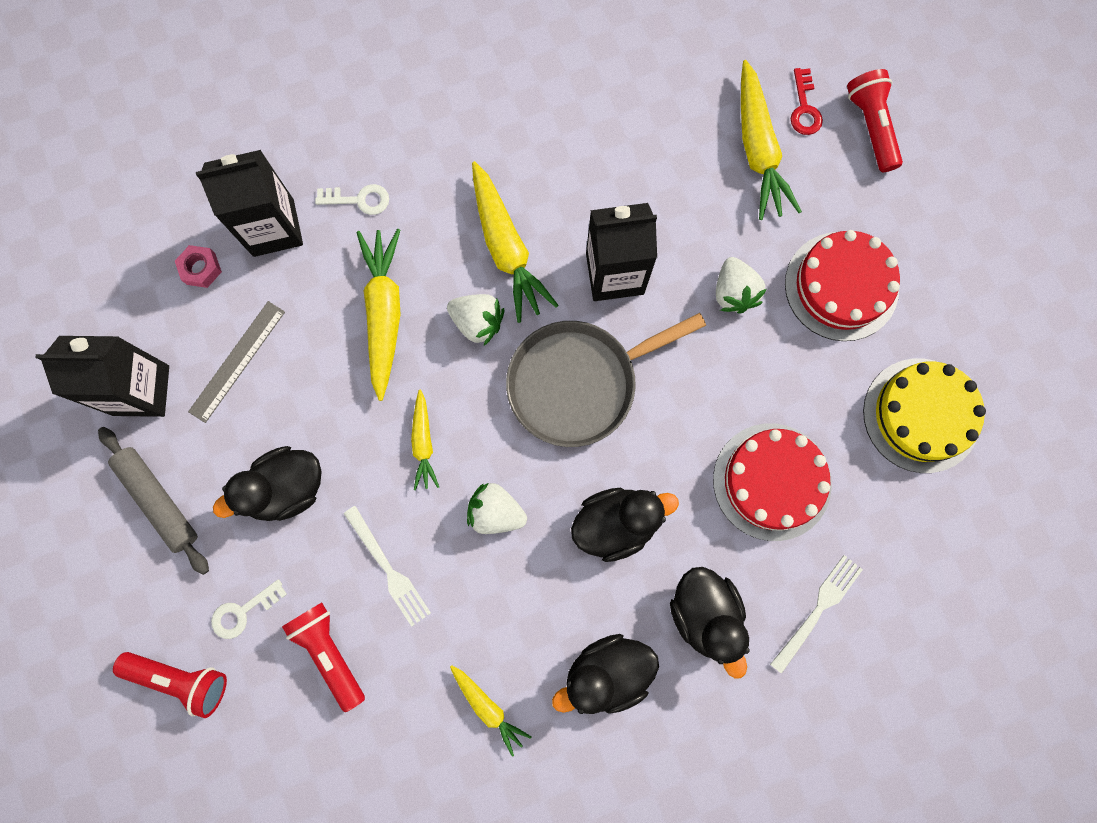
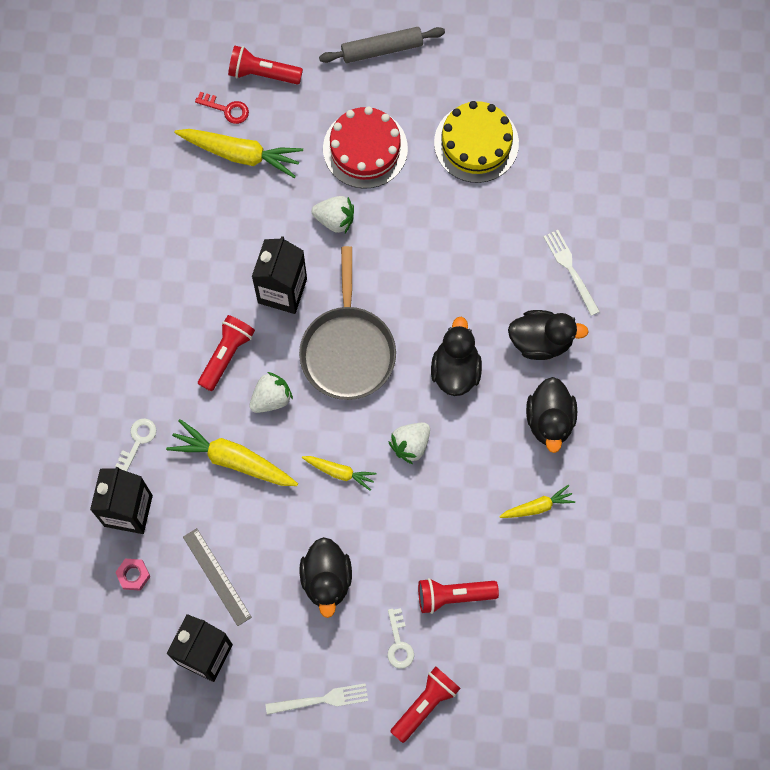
camera: 65 degrees left, 5 degrees down
(158, 501) = (292, 672): grey rolling pin -> grey rolling pin (382, 49)
(388, 569) = (415, 533): white fork -> white fork (321, 700)
(506, 248) = (226, 355): yellow carrot -> red flashlight
(772, 481) = (475, 257): red cake -> none

